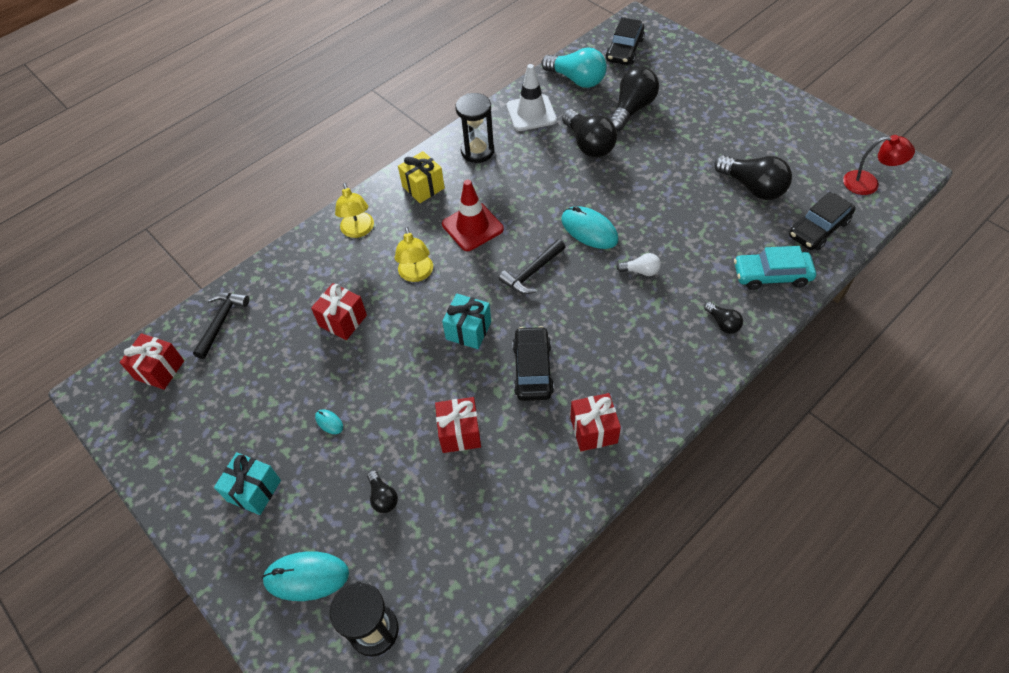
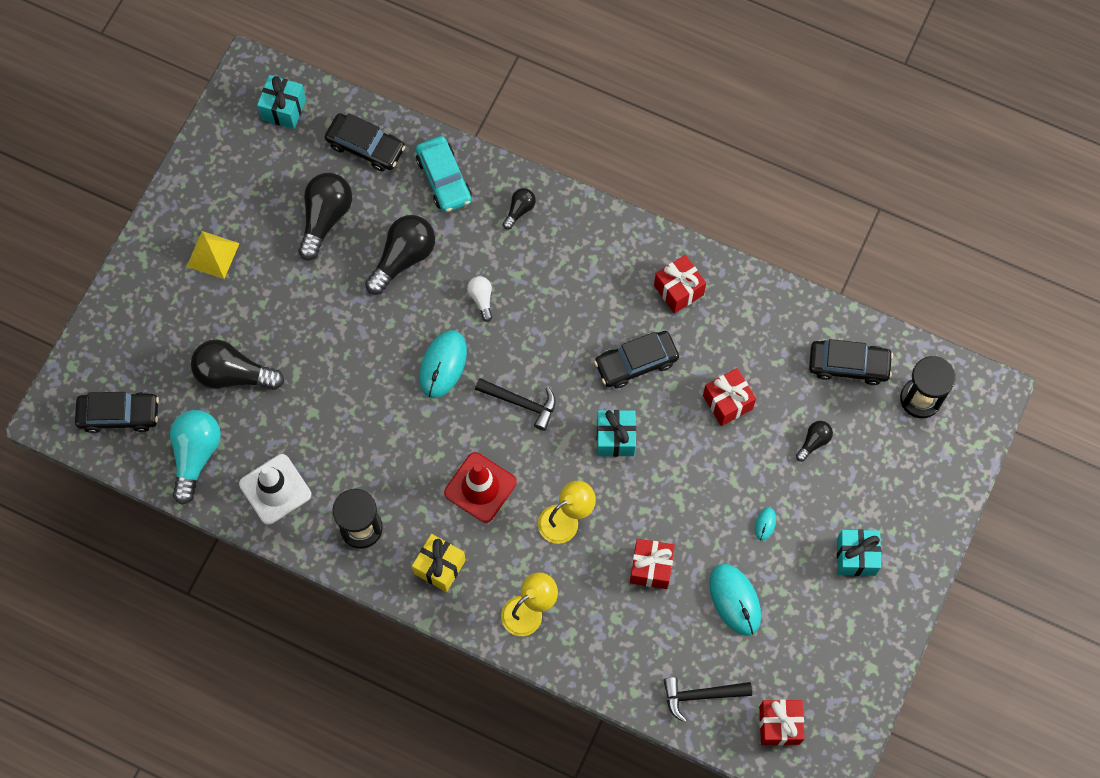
camera: 115 degrees left, 15 degrees up
(306, 577) = (905, 472): turquoise mouse -> turquoise mouse (735, 600)
(446, 567) = (848, 365): none -> black car
(588, 144) = (310, 405): black light bulb -> black light bulb (403, 258)
(738, 117) = (213, 254): none -> yellow pyramid
(868, 183) = (284, 109): red lamp -> turquoise gift

